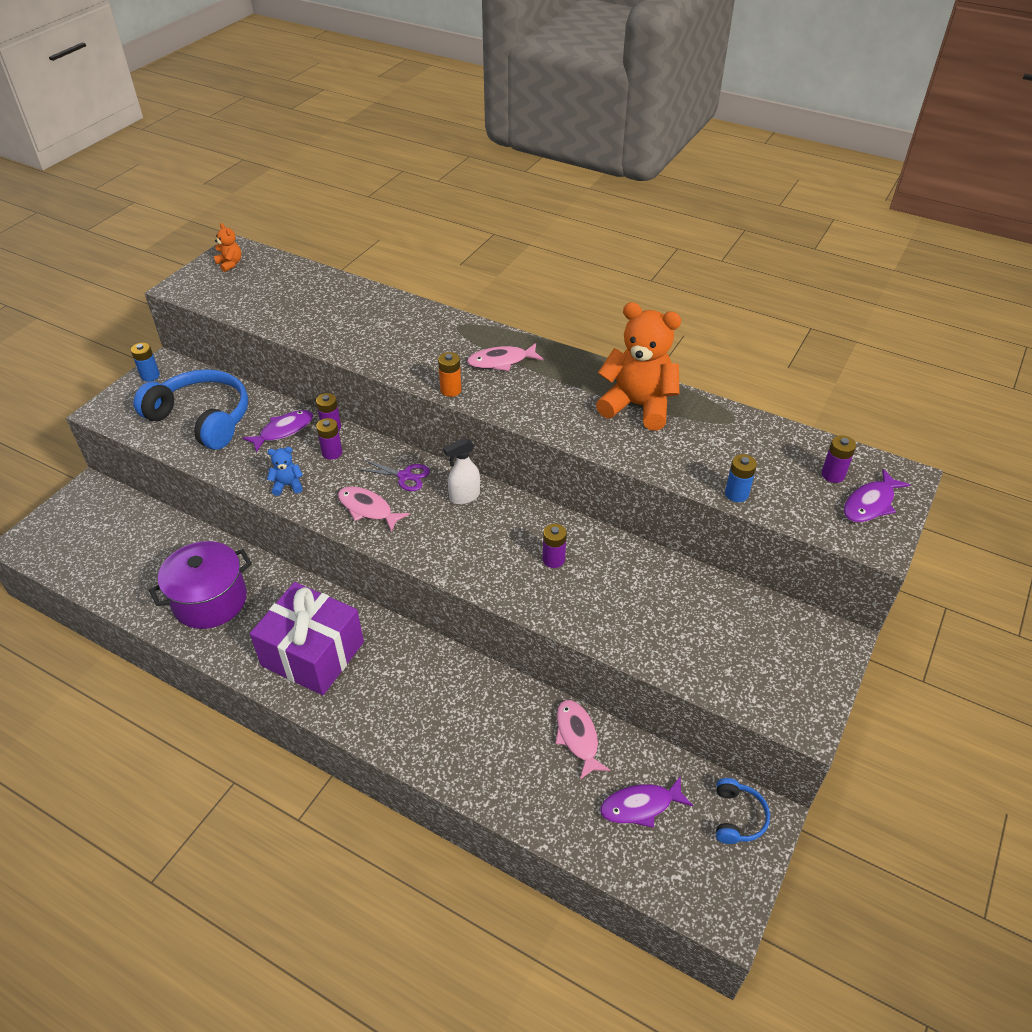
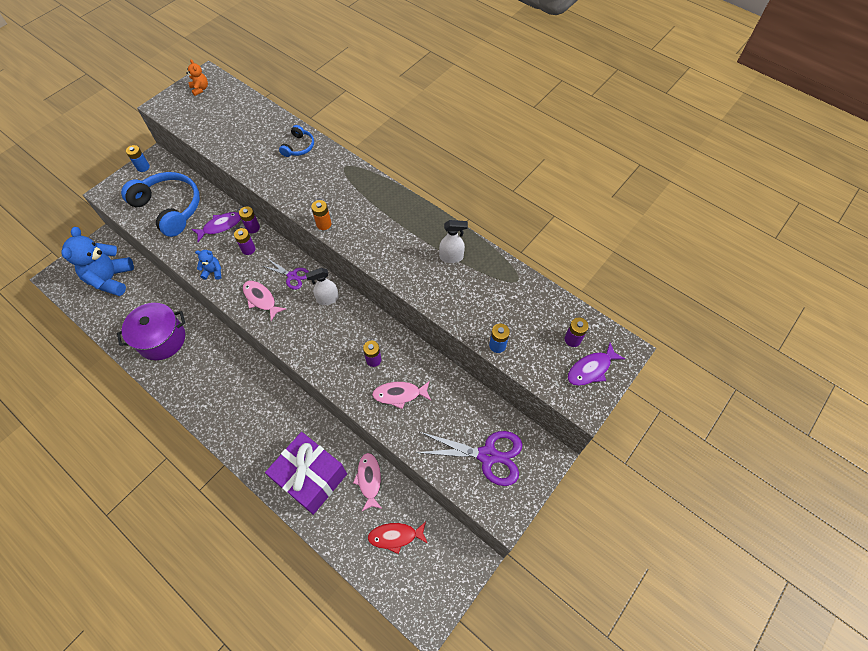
camera: 10 degrees right, 15 degrees up
(113, 534) = (111, 279): none -> blue teddy bear
(313, 654) = (217, 390): purple gift -> purple gift (311, 477)
(501, 361) = (366, 203): pink fish -> pink fish (399, 394)
(638, 406) = (451, 257): orange teddy bear -> white spray bottle
(640, 806) = (395, 536): purple fish -> red fish
(738, 817) = (455, 556): blue headphones -> blue headphones (299, 147)
(755, 652) = (488, 455): none -> purple scissors

